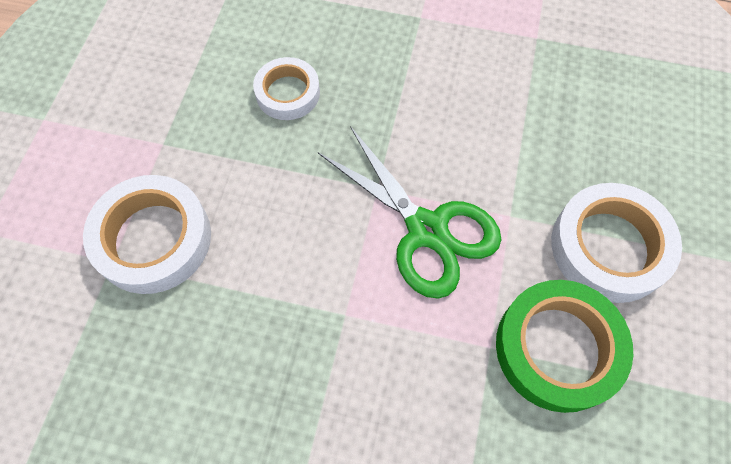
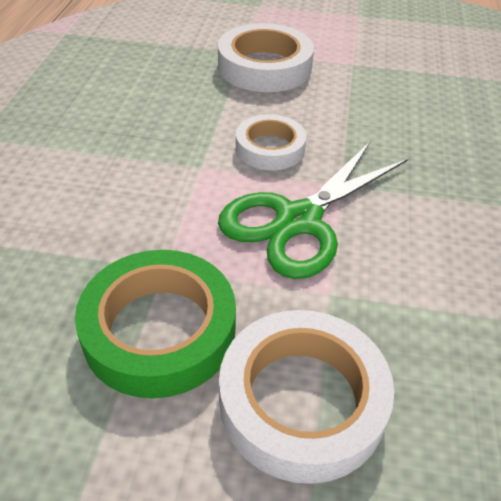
camera: 85 degrees right, 20 degrees down
(287, 93) = (434, 124): white tape -> white tape (270, 148)

